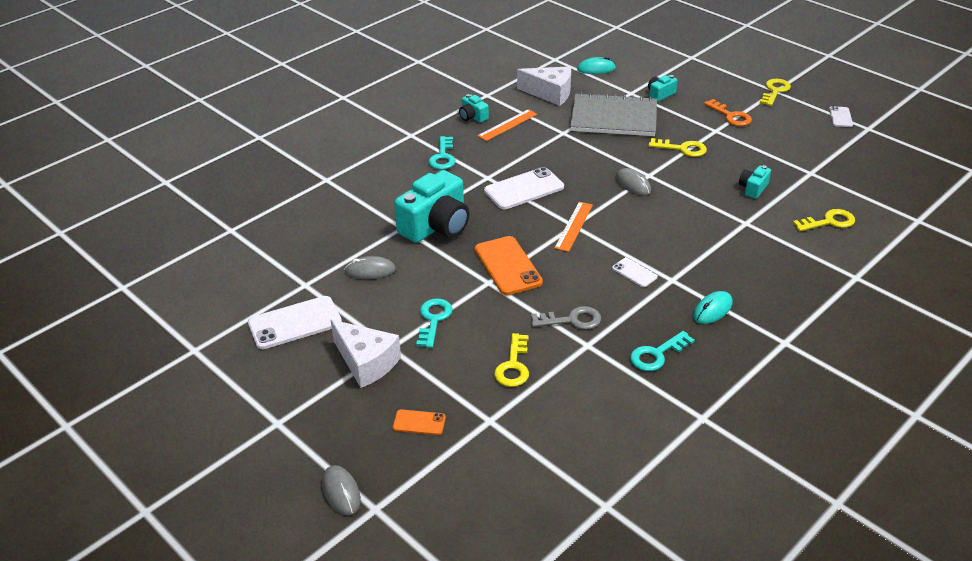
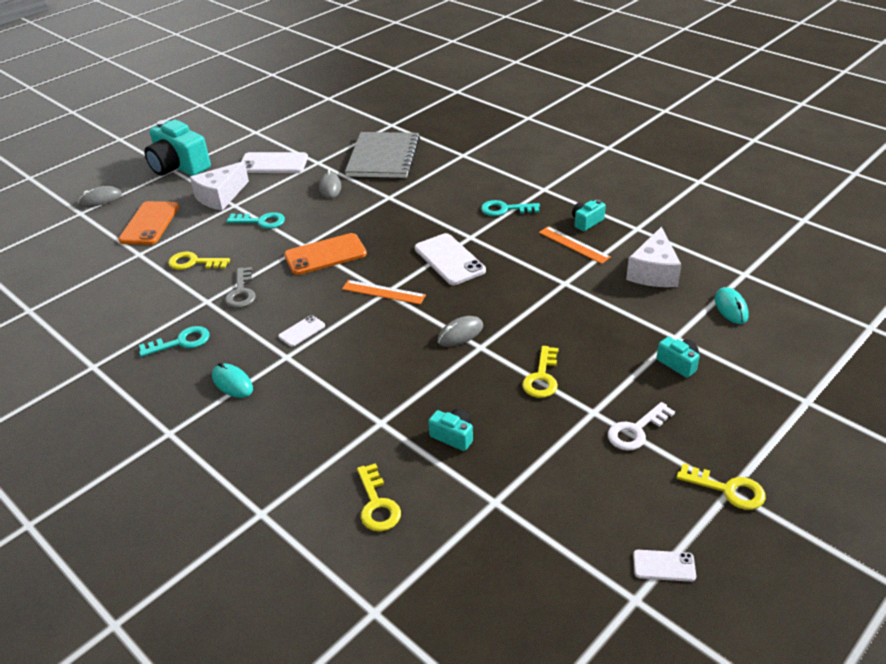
camera: 90 degrees right, 0 degrees up
(295, 323) = (273, 164): white phone -> white phone turned 60 degrees counterclockwise
(419, 422) = (149, 223): orange phone -> orange phone, size x1.93
(436, 226) = (389, 214): turquoise camera -> turquoise camera (179, 166)
(613, 118) = (606, 321): grey notebook -> grey notebook (383, 157)
(657, 354) = (181, 342): turquoise key -> turquoise key turned 105 degrees clockwise
(730, 116) = (636, 430): orange key -> white key

